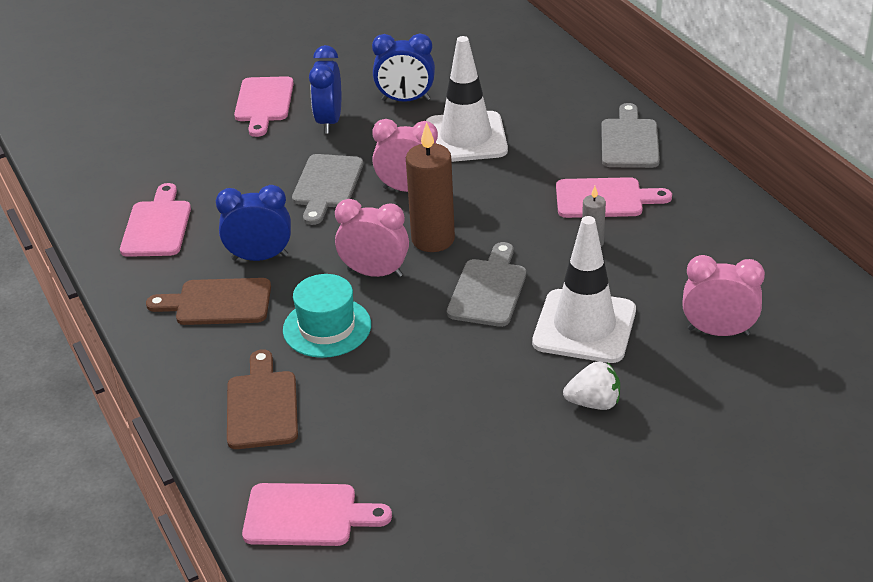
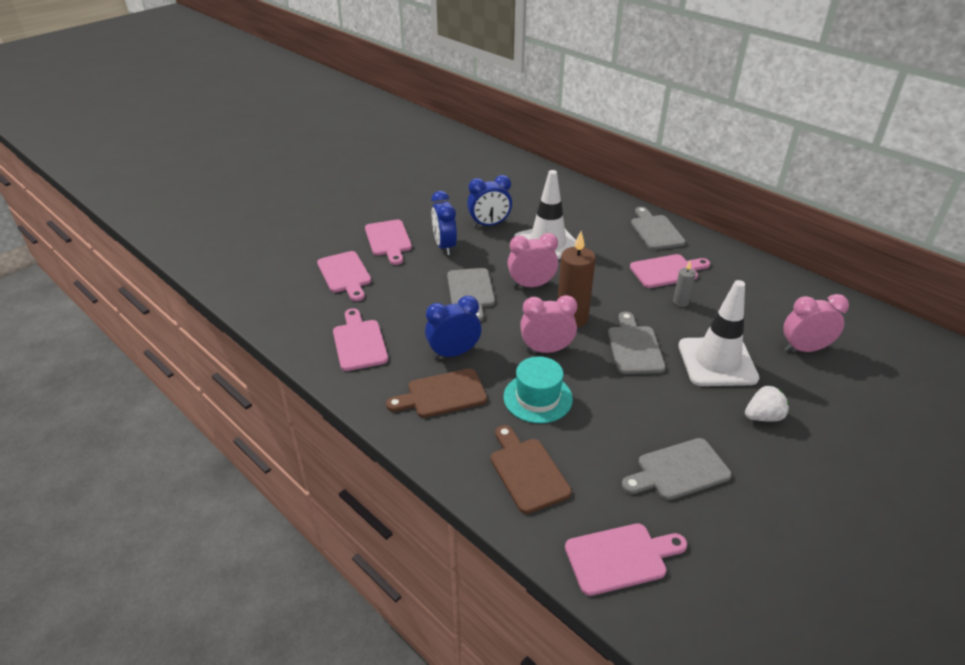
camera: 20 degrees left, 0 degrees up
(186, 139) = (345, 274): none -> pink cutting board
(440, 441) = (679, 471): none -> grey cutting board

